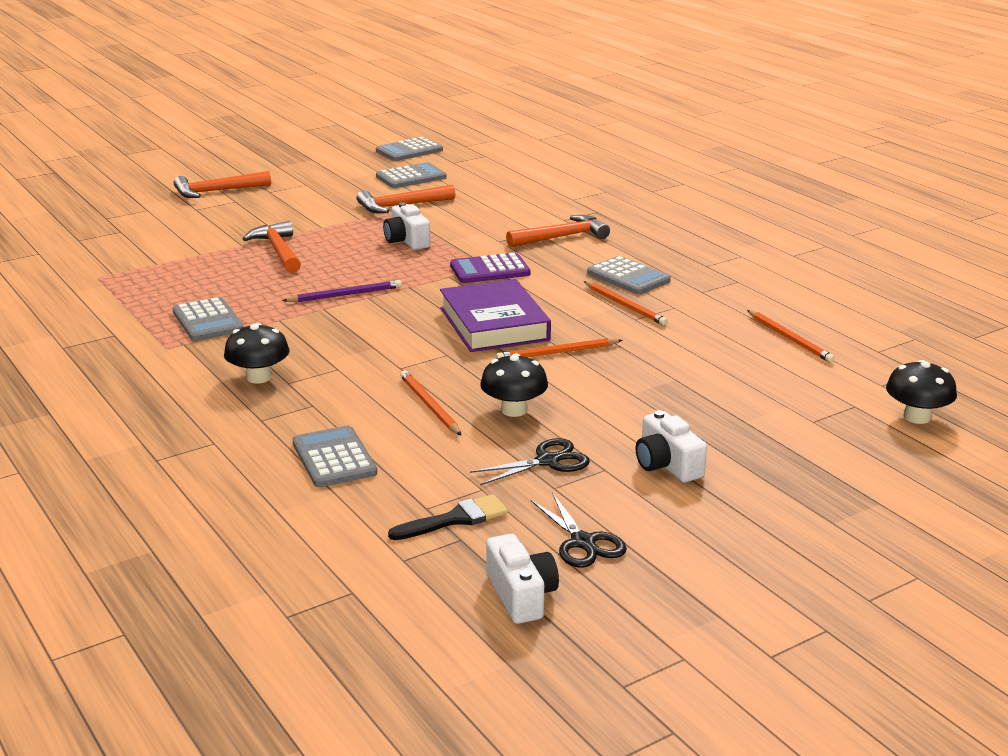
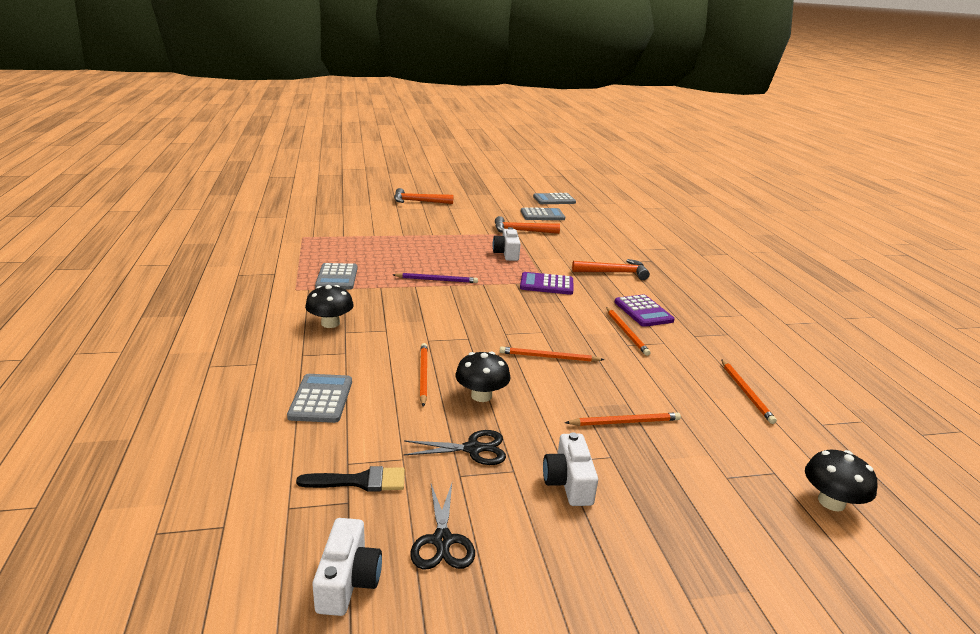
camera: 20 degrees right, 0 degrees up
(278, 251) = (421, 243): orange hammer -> none
(494, 324) = (519, 324): purple book -> none
(628, 277) = (643, 311): grey calculator -> purple calculator
(685, 397) = (625, 422): none -> orange pencil

